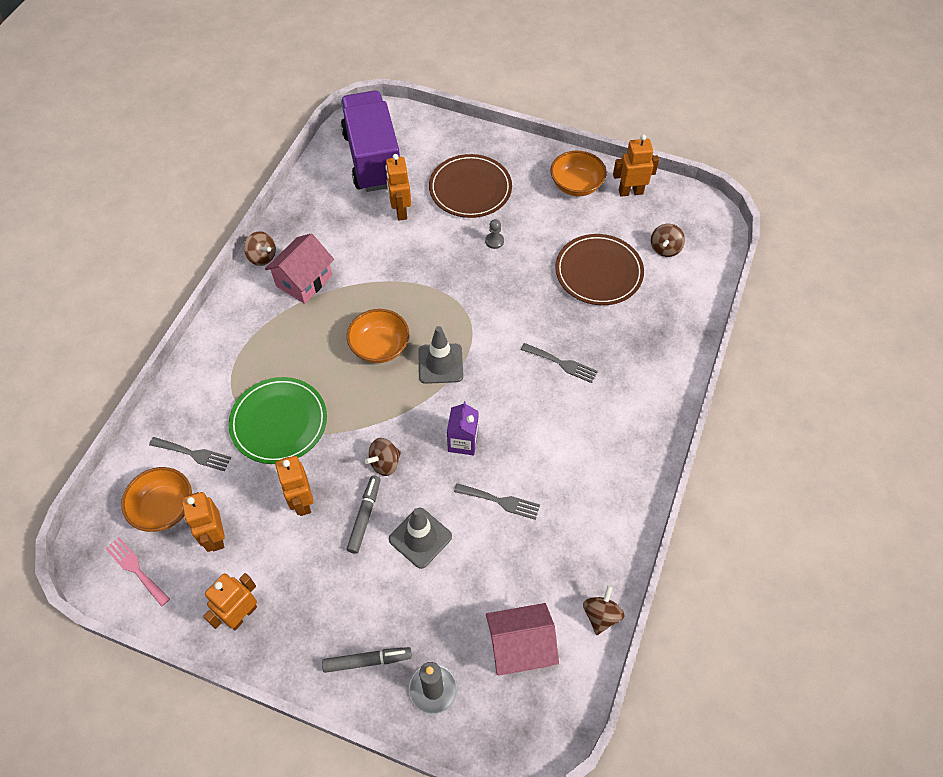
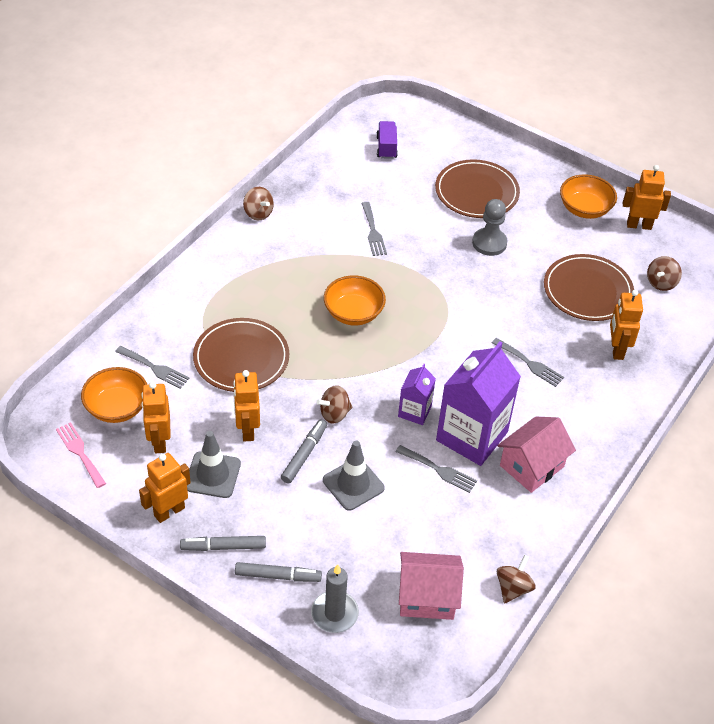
camera: 10 degrees right, 10 degrees down
(279, 422) = (241, 358): green plate -> brown plate
(304, 281) = (293, 241): pink house -> pink house (532, 466)
(305, 641) = (223, 547): none -> grey marker
(373, 158) = (386, 147): purple truck -> purple truck, size x0.41
(380, 253) = (373, 232): none -> grey fork
(400, 211) = (402, 199): orange robot -> orange robot (616, 349)
(440, 364) = (409, 339): grey traffic cone -> grey traffic cone (212, 475)
(494, 241) = (489, 243): grey pawn -> grey pawn, size x1.81
(524, 456) = (472, 436): none -> purple carton

